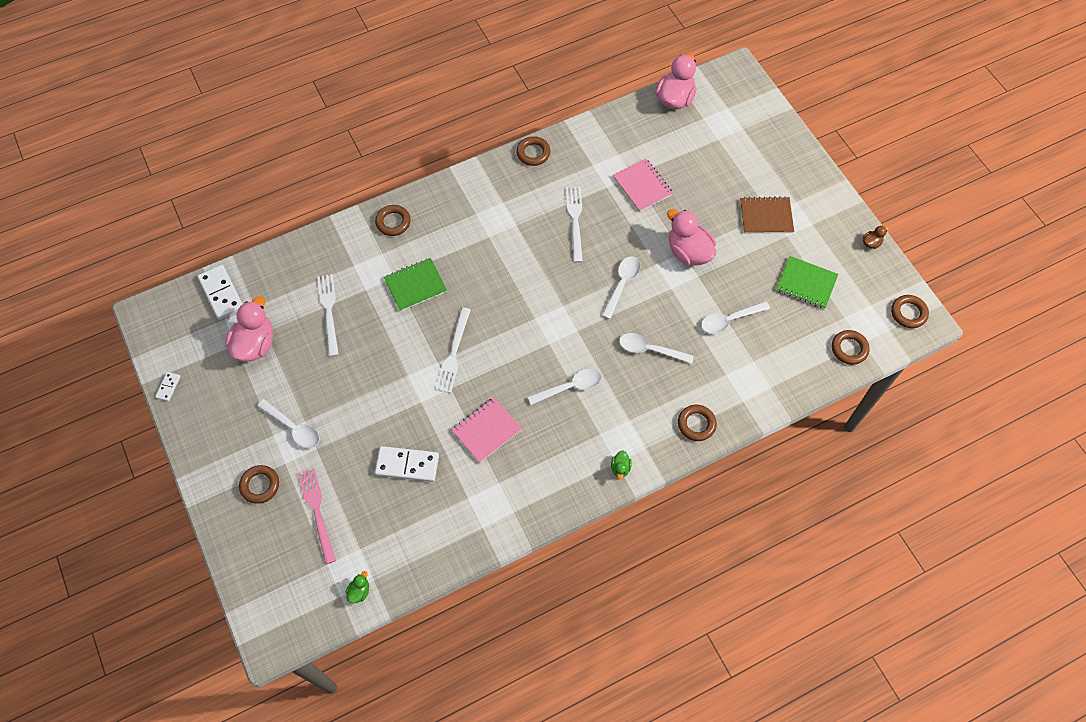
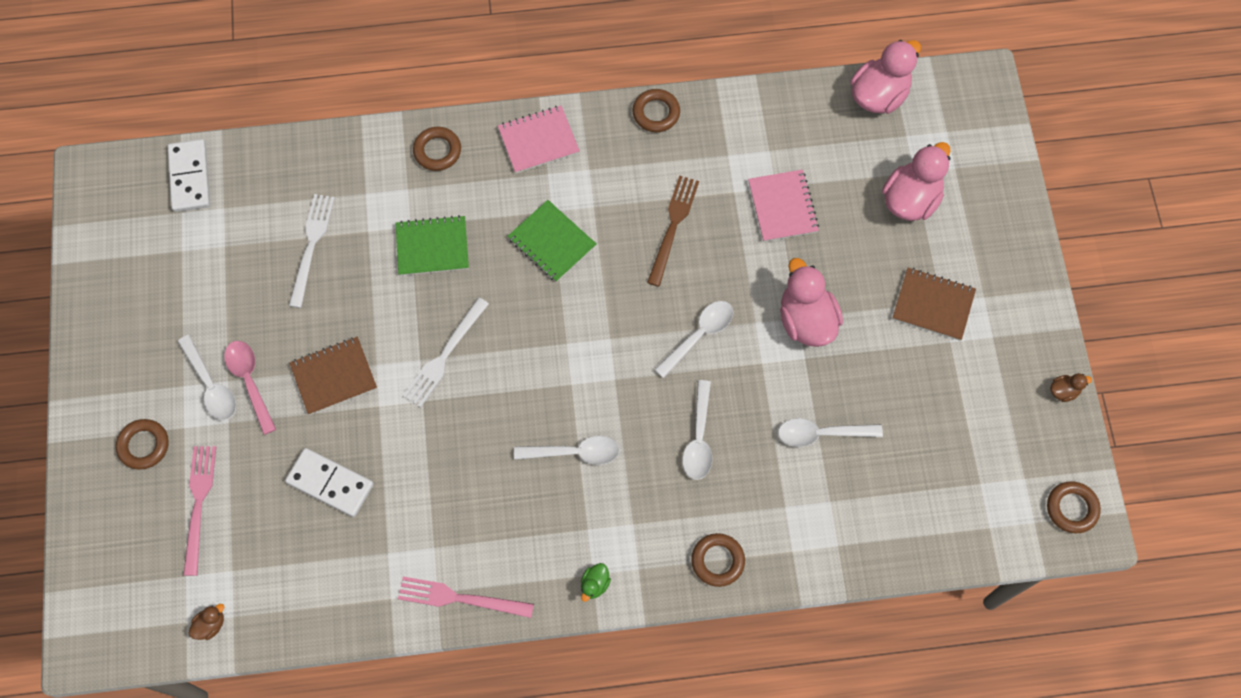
camera: 20 degrees right, 5 degrees up
(168, 387) = (82, 279): white domino -> none
(255, 344) = (206, 259): pink duck -> pink duck (910, 199)
(321, 416) = (250, 382): none -> pink spoon
(359, 591) = (210, 625): green duck -> brown duck
(380, 393) = (334, 376): none -> brown notebook
(486, 430) = (446, 473): pink notebook -> pink notebook (538, 140)
(531, 510) = (460, 598): none -> pink fork
(575, 221) = (673, 226): white fork -> brown fork
(650, 350) = (699, 438): white spoon -> white spoon turned 120 degrees counterclockwise
(806, 283) = (948, 418): green notebook -> green notebook (552, 242)
(849, 349) = (967, 530): brown ring -> none

